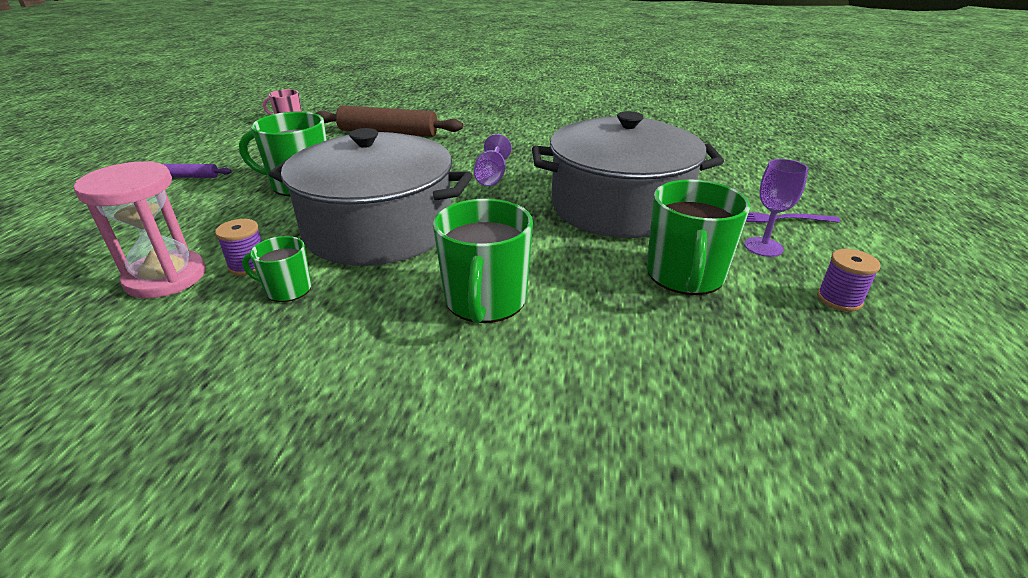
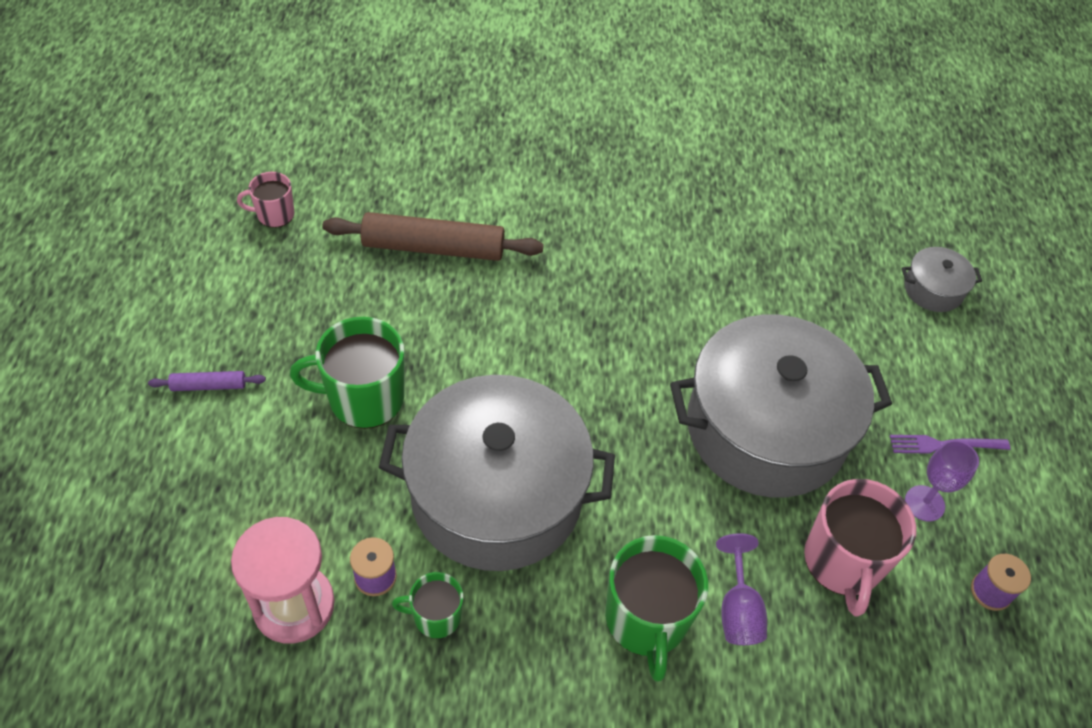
camera: 10 degrees left, 20 degrees up
(492, 177) = (603, 365): purple goblet -> purple goblet (738, 609)
(685, 275) = (843, 562): green mug -> pink mug
(759, 154) = (933, 289): none -> grey pot

